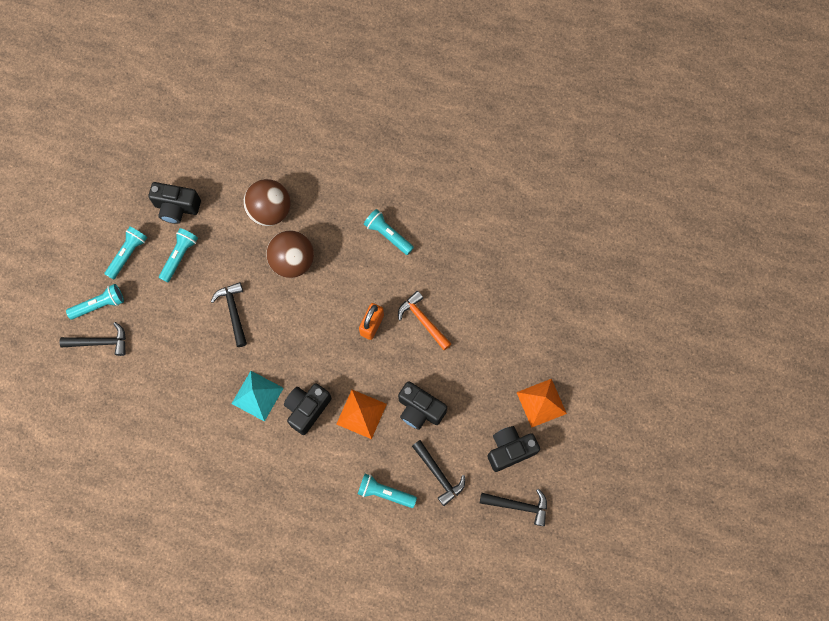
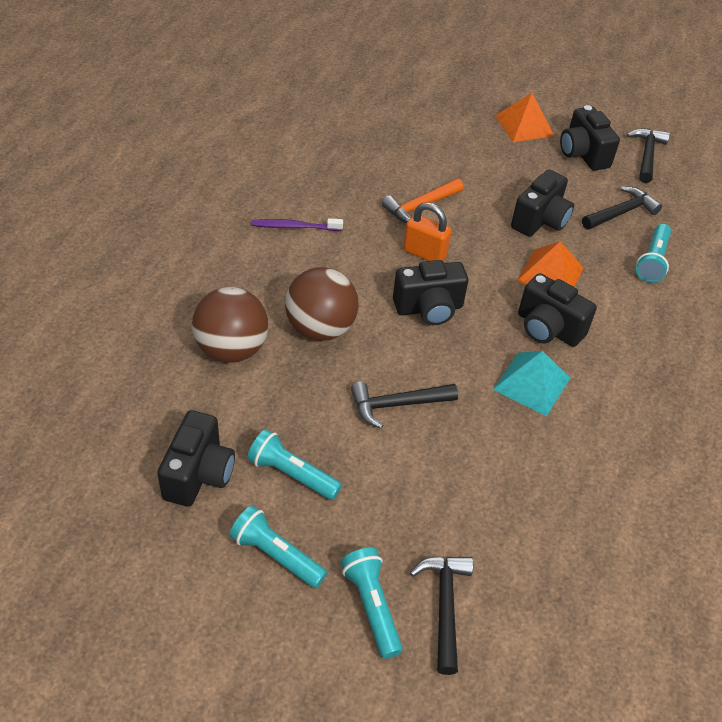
camera: 90 degrees left, 25 degrees down
(317, 329) = (429, 309): none -> black camera
(388, 235) = (294, 227): turquoise flashlight -> purple toothbrush

